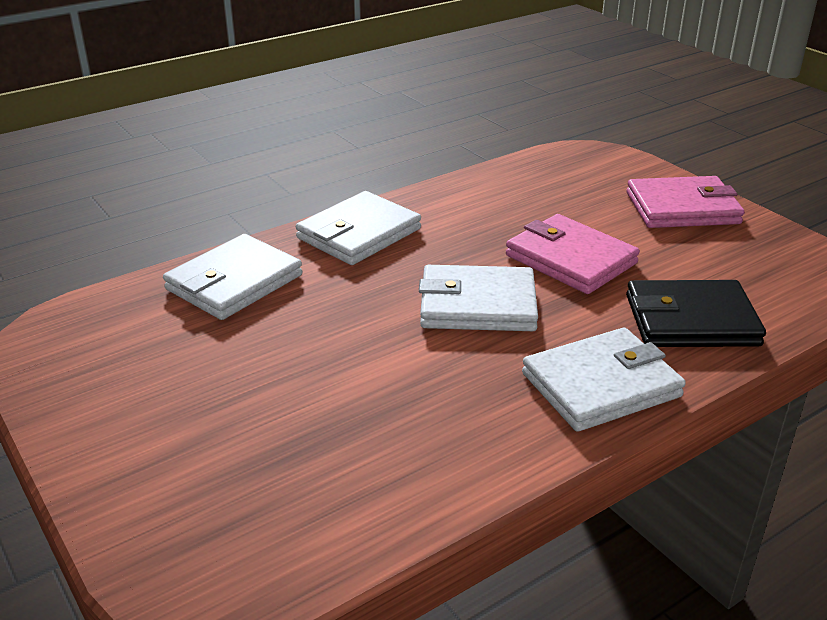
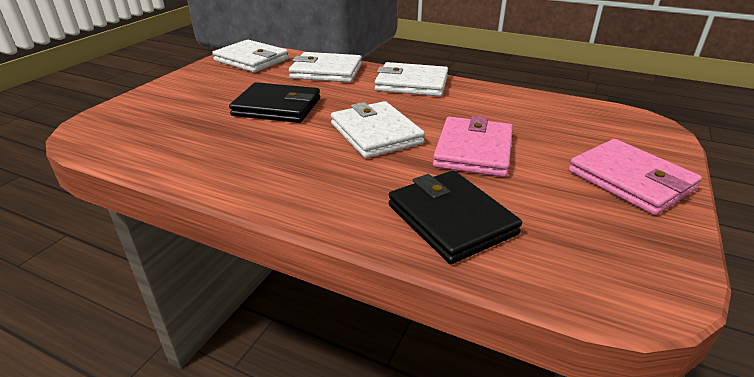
camera: 60 degrees right, 0 degrees up
(319, 358) = (277, 107): none -> black wallet
(601, 385) = (323, 197): white wallet -> white wallet (251, 60)

